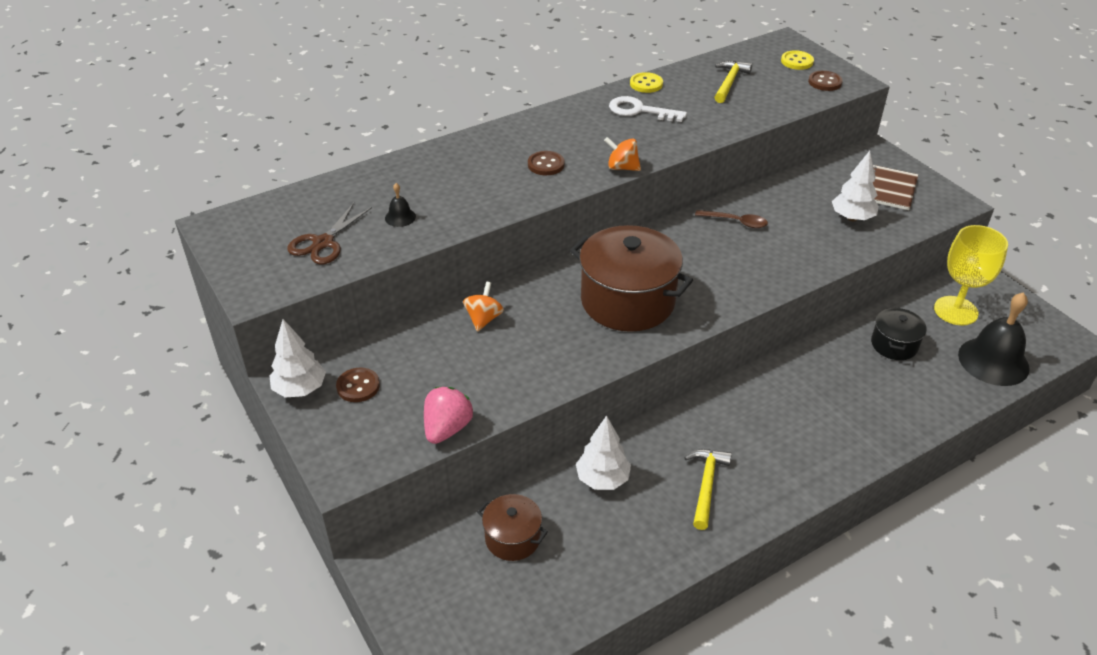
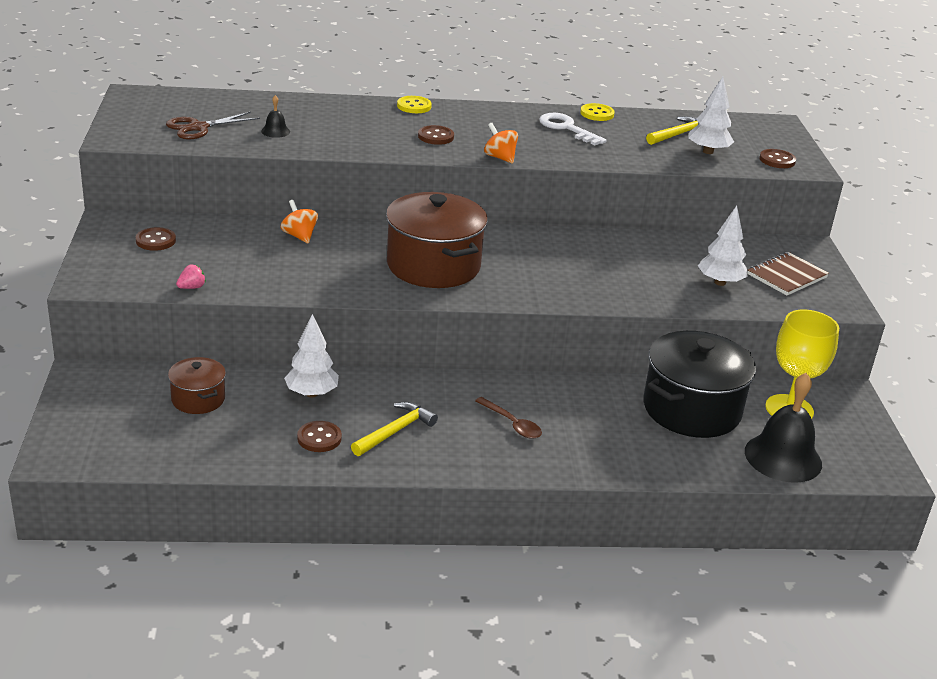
camera: 25 degrees right, 10 degrees down
(300, 389) = (112, 227): white tree -> white tree (708, 151)
(447, 429) = (192, 287): pink strawberry -> pink strawberry, size x0.54
(483, 319) = (299, 236): orange spinning top -> orange spinning top turned 75 degrees counterclockwise
(654, 527) = (319, 438): none -> brown button
(736, 222) = (600, 249): brown spoon -> brown spoon (512, 424)
(797, 61) = (769, 139): yellow button -> yellow button (414, 106)
(894, 345) = (691, 409): black pot -> black pot, size x1.95

